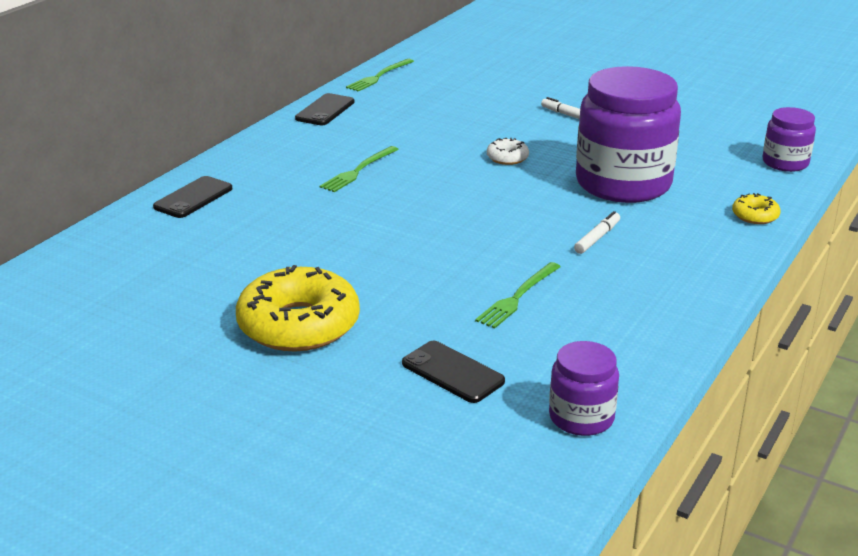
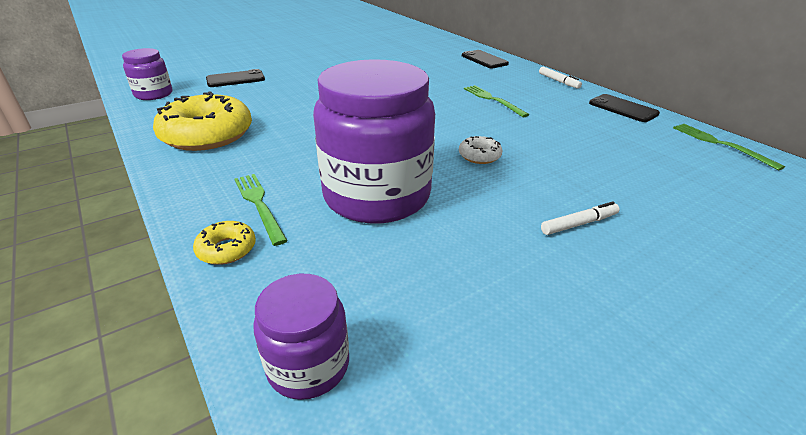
camera: 115 degrees right, 5 degrees up
(299, 325) = (323, 61): yellow donut -> yellow donut (207, 135)
(518, 297) = (271, 107): green fork -> green fork (259, 205)
(597, 238) = (301, 151): white marker -> white marker (558, 81)

